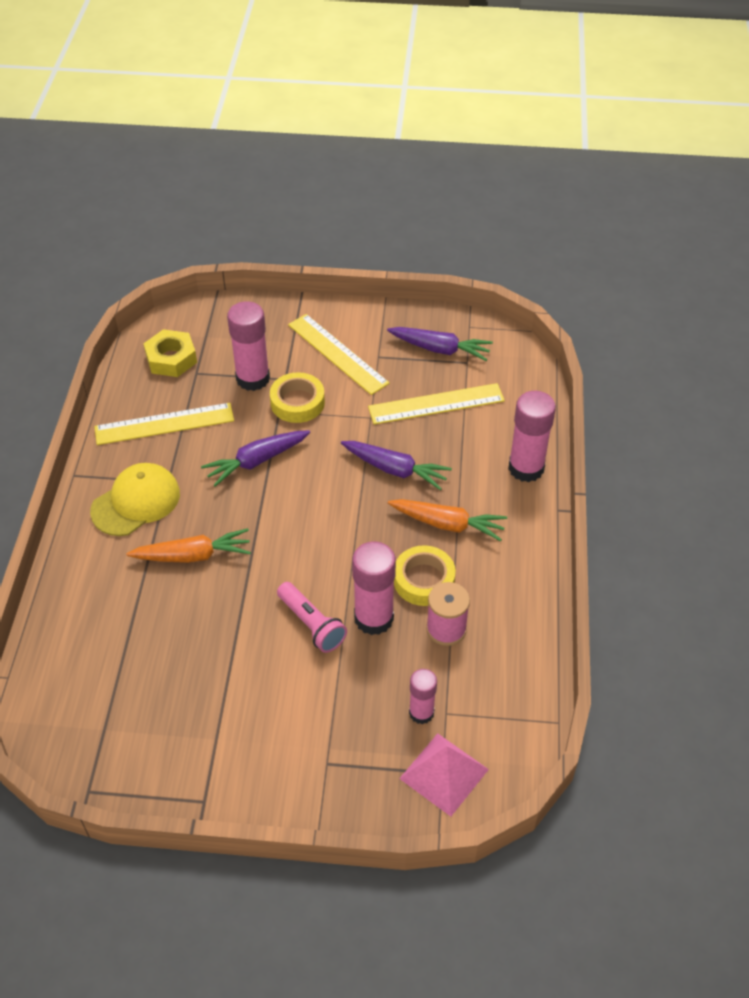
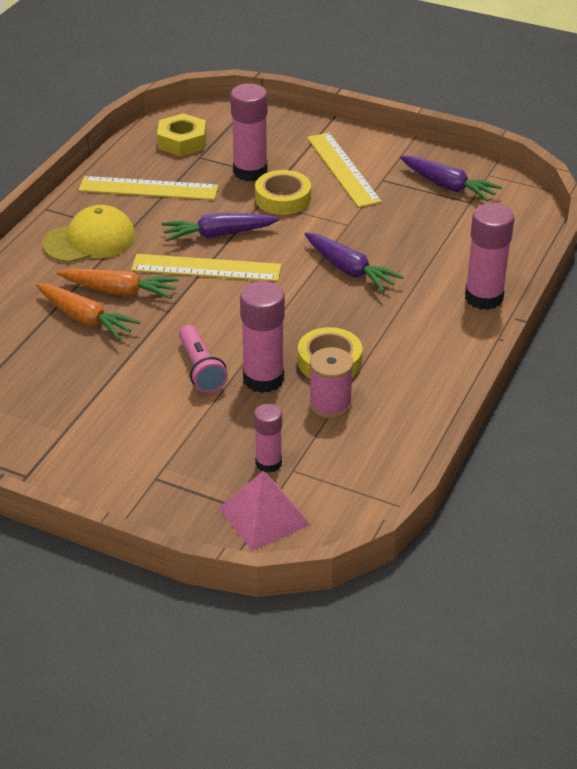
camera: 20 degrees right, 10 degrees down
(436, 404) = (420, 228): yellow ruler -> yellow ruler (206, 268)
(448, 524) = (378, 324): orange carrot -> orange carrot (85, 319)

